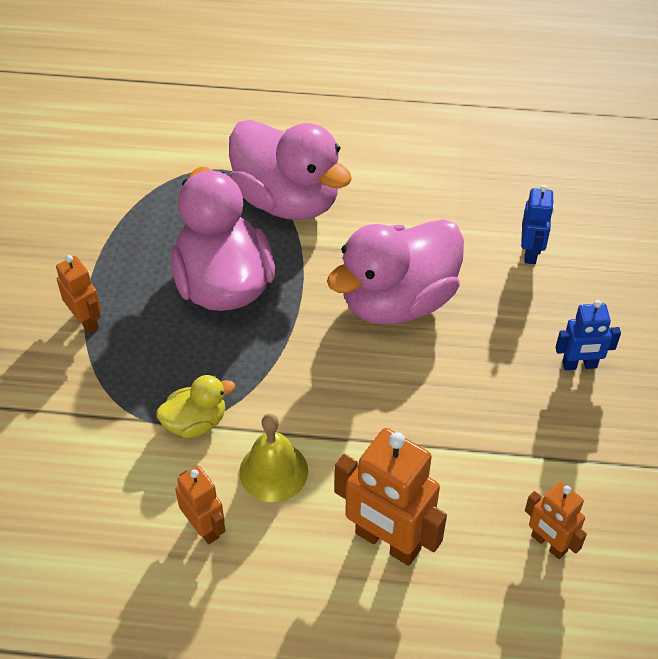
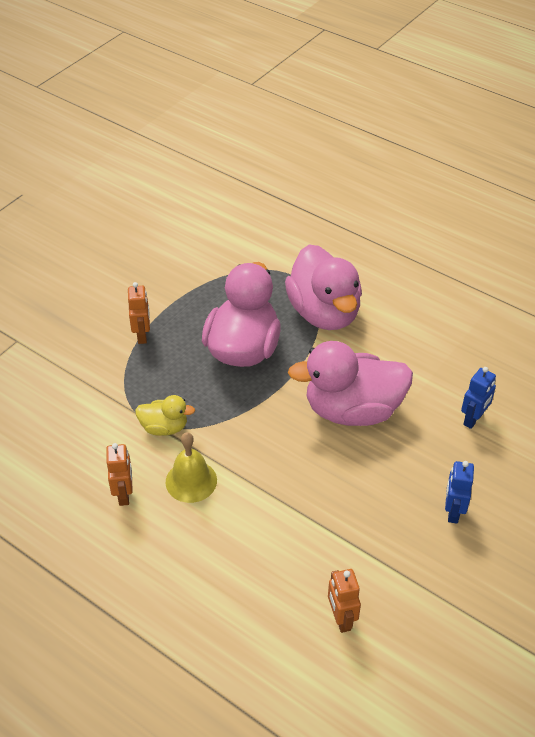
camera: 30 degrees right, 5 degrees down
(387, 542) = (232, 561): orange robot -> none
(579, 365) = (453, 511): blue robot -> blue robot turned 75 degrees clockwise

